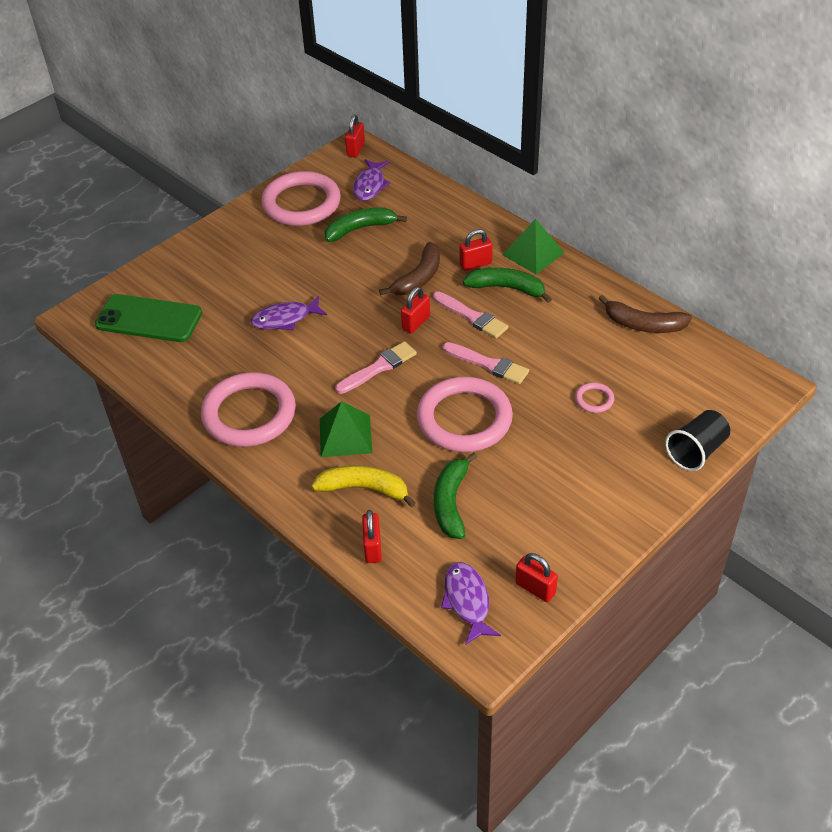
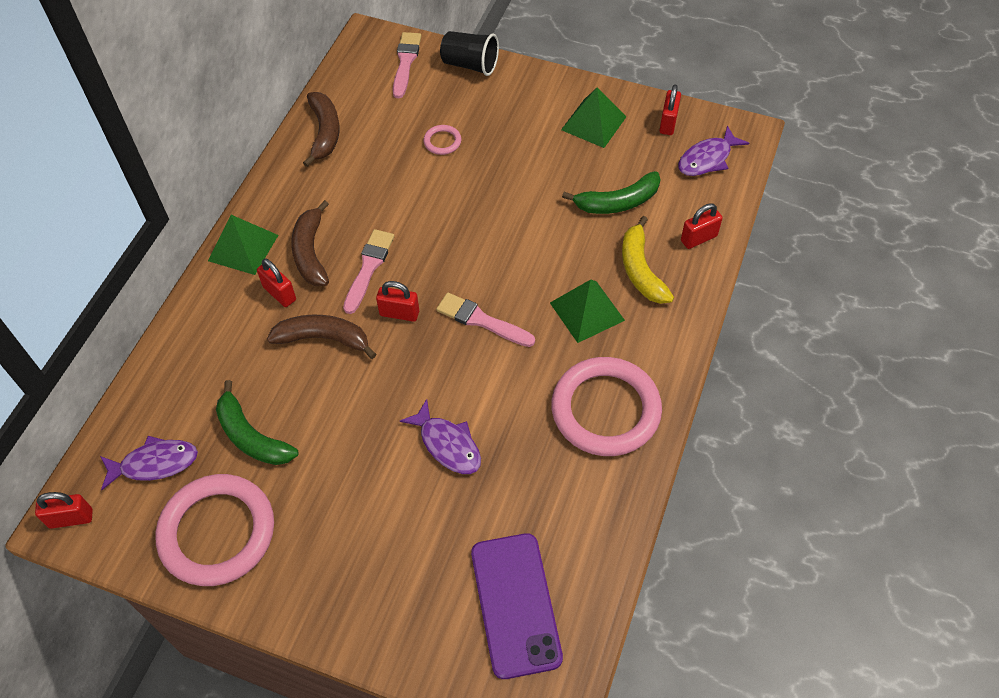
camera: 115 degrees left, 10 degrees up
(149, 319) = (515, 604): green phone -> purple phone
(464, 419) = (515, 226): pink ring -> none
(488, 364) = (433, 231): pink brush -> pink brush (405, 62)
(507, 288) = (311, 252): green banana -> brown banana
(565, 523) = (593, 123): none -> green pyramid

